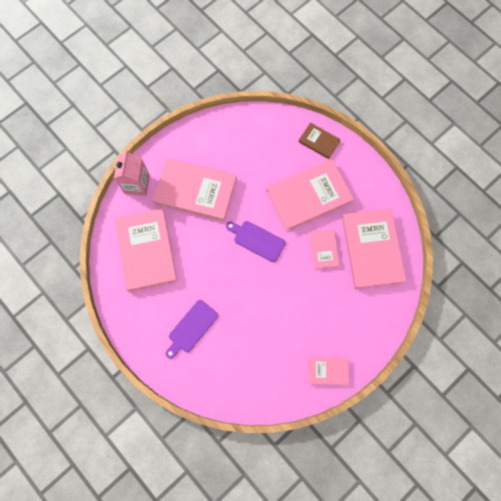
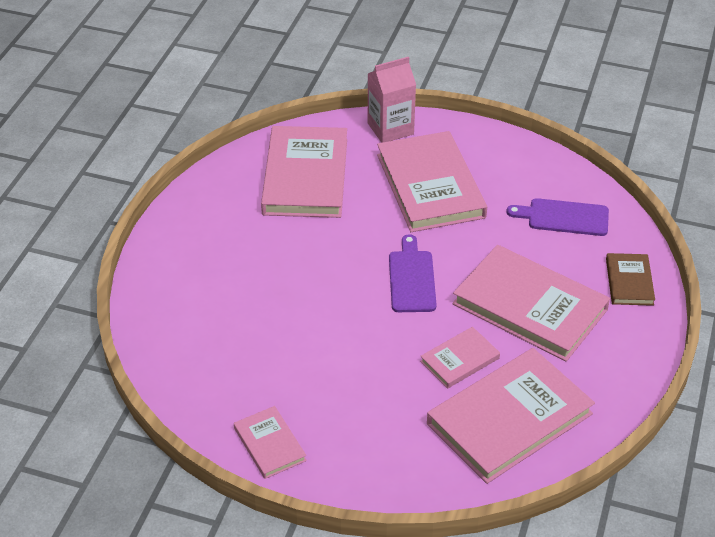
camera: 60 degrees right, 30 degrees down
(146, 250) = (305, 176): pink book -> pink book turned 45 degrees counterclockwise
(191, 328) = (229, 265): purple cutting board -> purple cutting board (563, 217)

